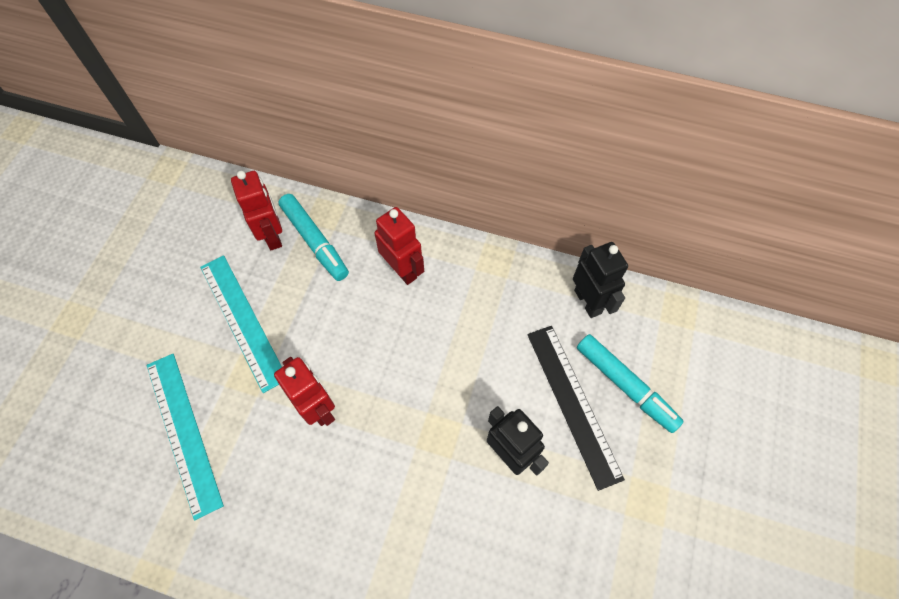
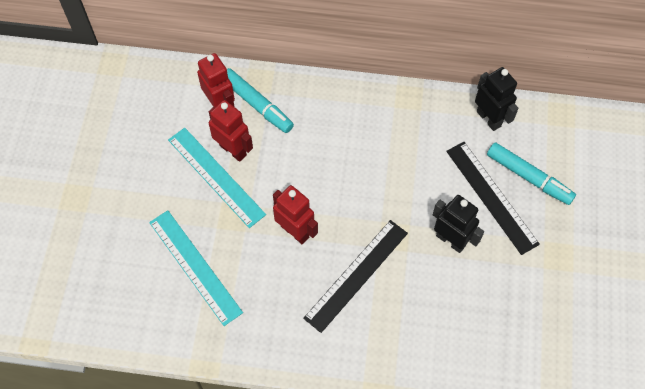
camera: 10 degrees left, 0 degrees up
(379, 480) = (356, 275): none -> black ruler
(402, 270) = (335, 116): red robot -> red robot (233, 150)

